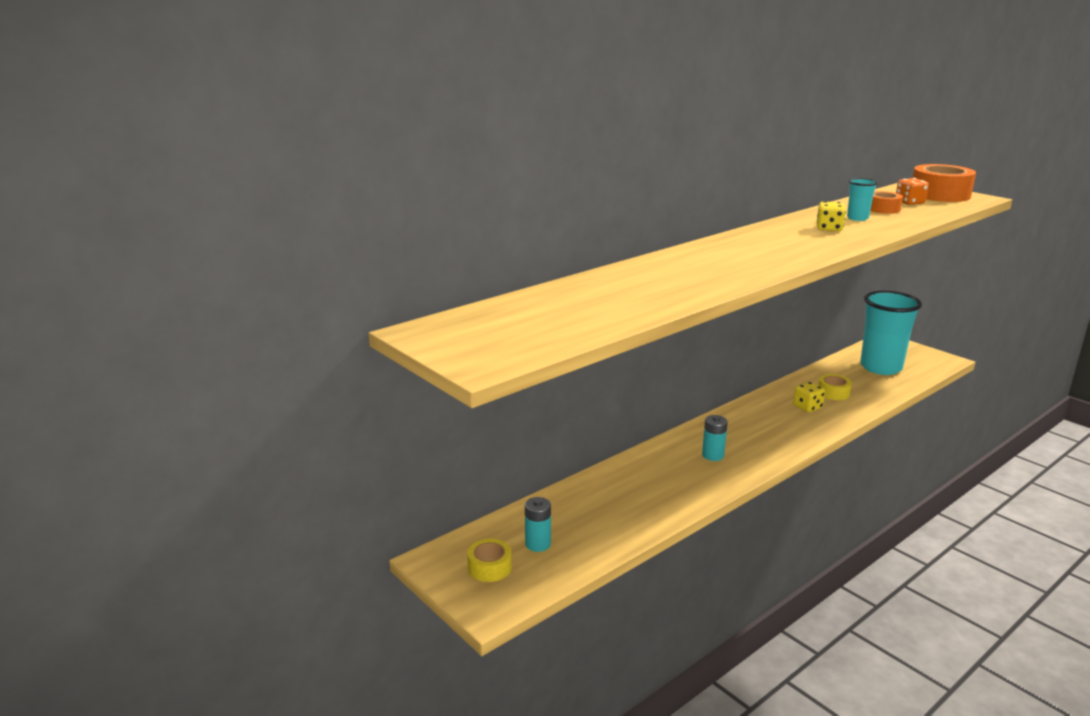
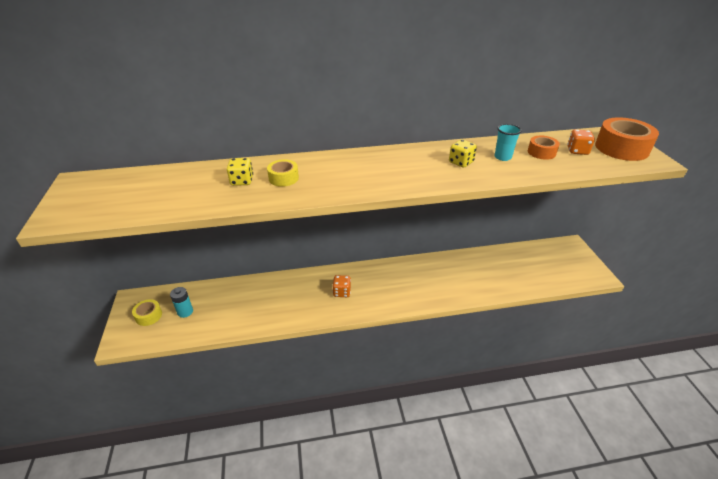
camera: 30 degrees right, 15 degrees up
(713, 455) = (342, 292): turquoise battery -> orange dice
(807, 407) = (444, 279): yellow dice -> yellow dice (242, 181)
(833, 393) = (476, 274): yellow tape -> yellow tape (283, 178)
(880, 367) = (538, 265): turquoise cup -> none

